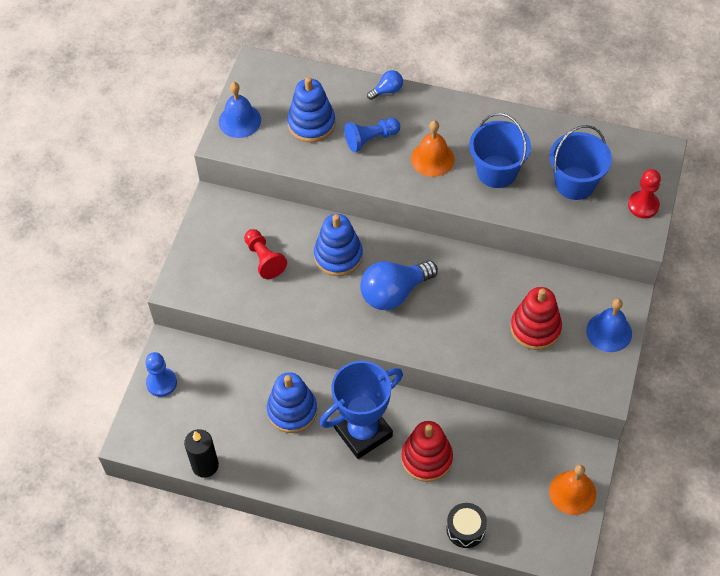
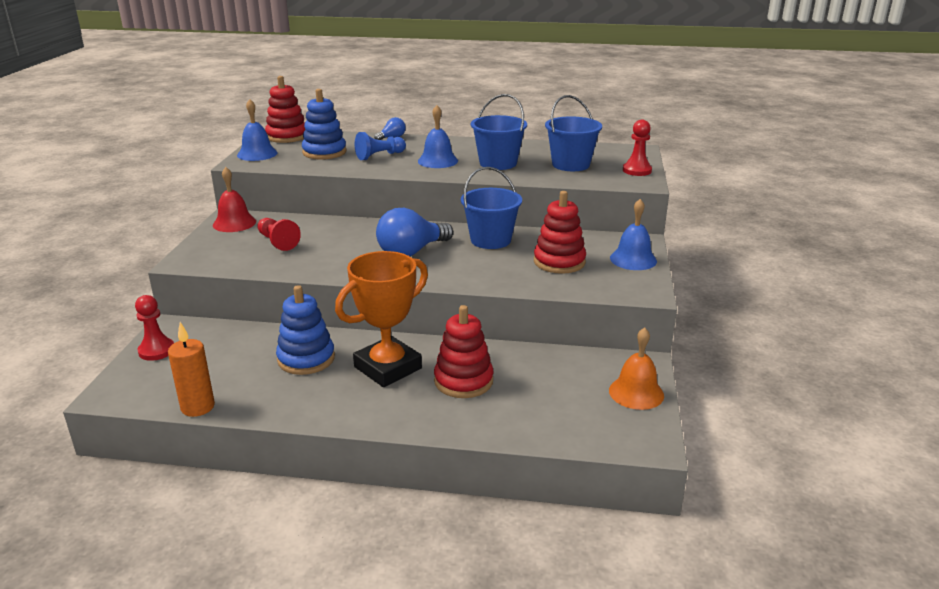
camera: 10 degrees left, 30 degrees down
(161, 383) = (156, 350): blue pawn -> red pawn
(205, 465) = (198, 407): black candle -> orange candle
(219, 215) = (234, 223): none -> red bell
(270, 75) = (287, 136): none -> red stacking toy
(338, 256) = (353, 236): blue stacking toy -> none
(363, 432) = (388, 367): blue trophy -> orange trophy
(432, 159) = (438, 161): orange bell -> blue bell
(465, 529) = (521, 432): black drum -> none
(475, 278) = (490, 240): none -> blue bucket

